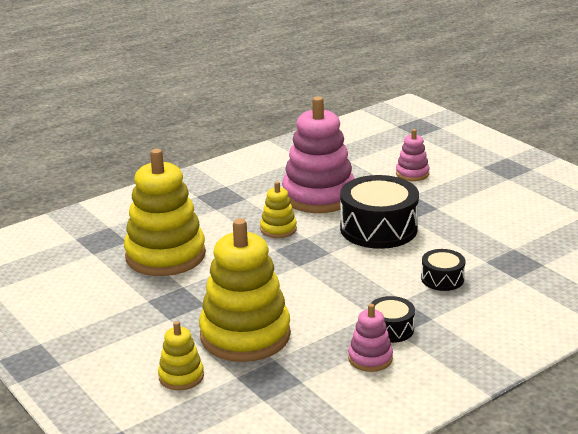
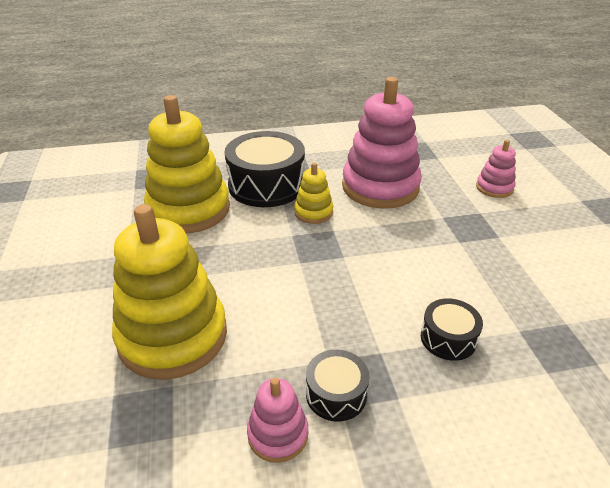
camera: 25 degrees right, 10 degrees up
(181, 376) = (63, 368): yellow stacking toy -> none
(378, 228) = (416, 243): black drum -> black drum (266, 185)

